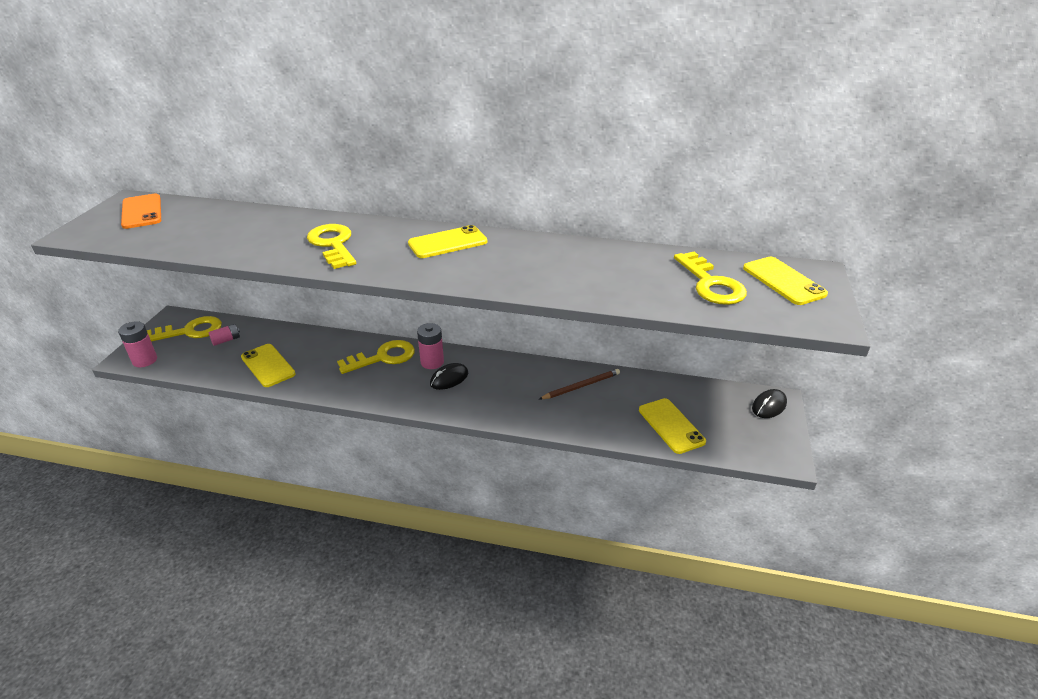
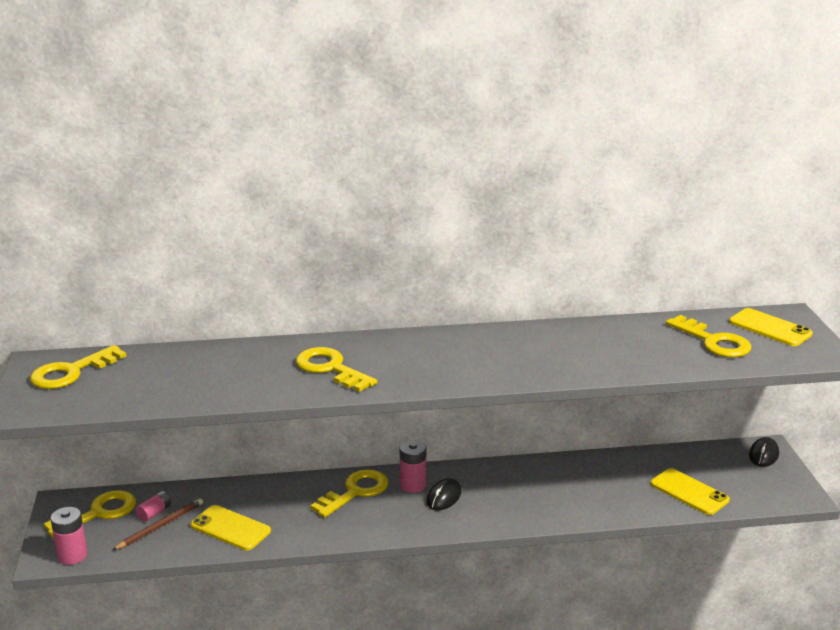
camera: 20 degrees left, 10 degrees down
(142, 212) = (71, 372): orange phone -> yellow key
(447, 242) = (445, 346): yellow phone -> none
(581, 386) = (582, 475): brown pencil -> brown pencil (160, 526)

